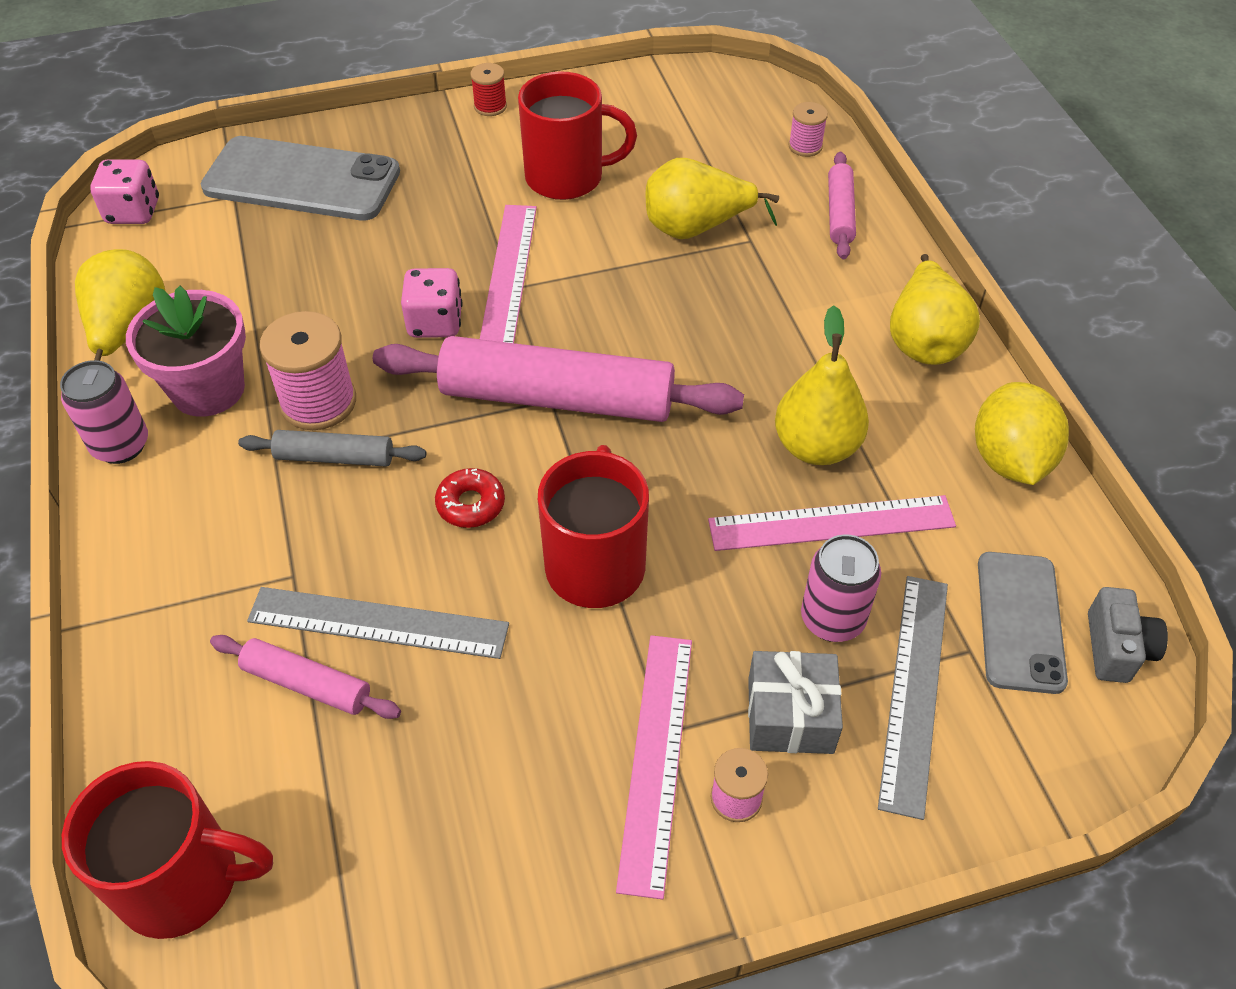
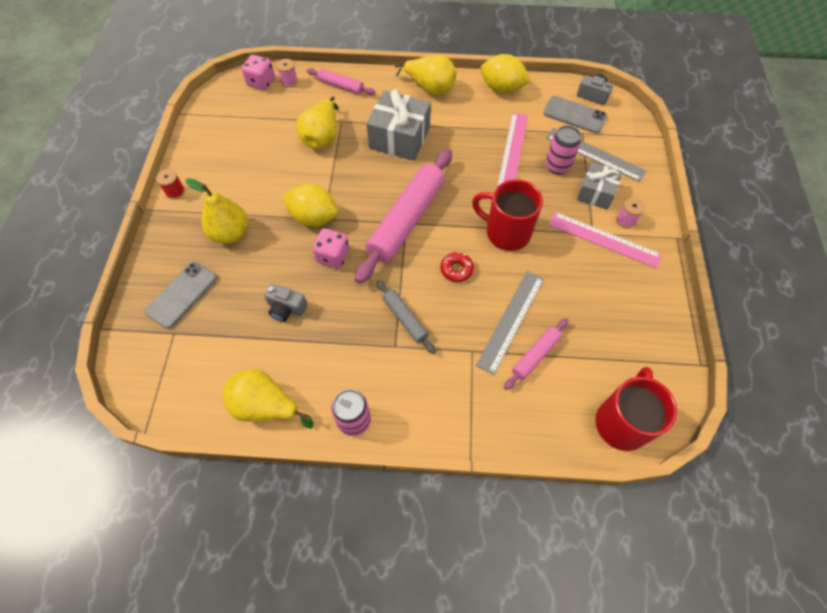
camera: 70 degrees left, 10 degrees up
(133, 212) = (155, 392): pink dice -> pink dice (261, 82)
(208, 389) = (331, 370): pink flower pot -> none
(302, 180) = (181, 295): grey phone -> grey phone, size x0.63
(311, 299) = (286, 308): none -> grey camera
(318, 402) = (364, 319): pink spool -> none
(335, 457) = (405, 319): grey rolling pin -> grey rolling pin turned 60 degrees counterclockwise
(508, 274) = (314, 217): pink ruler -> yellow lemon
(567, 177) = (256, 175): red mug -> none
(758, 332) = (399, 138): none -> grey gift
(816, 447) = (472, 141): yellow pear -> yellow pear (230, 233)

